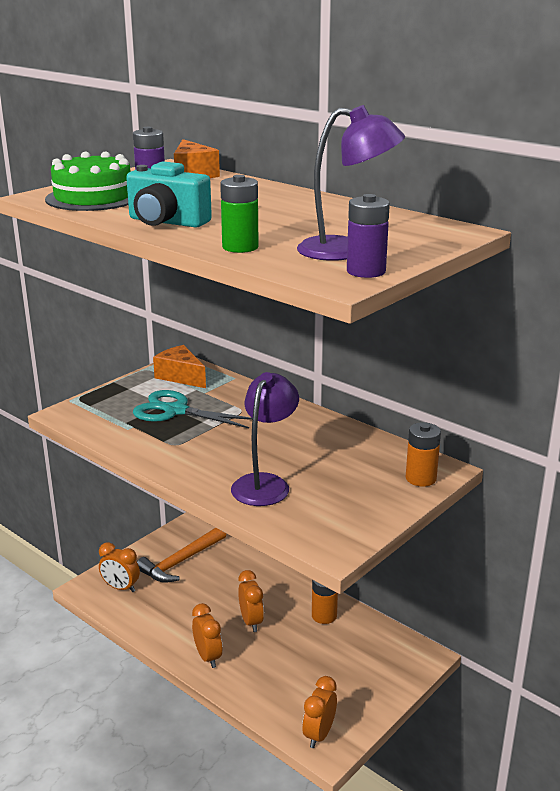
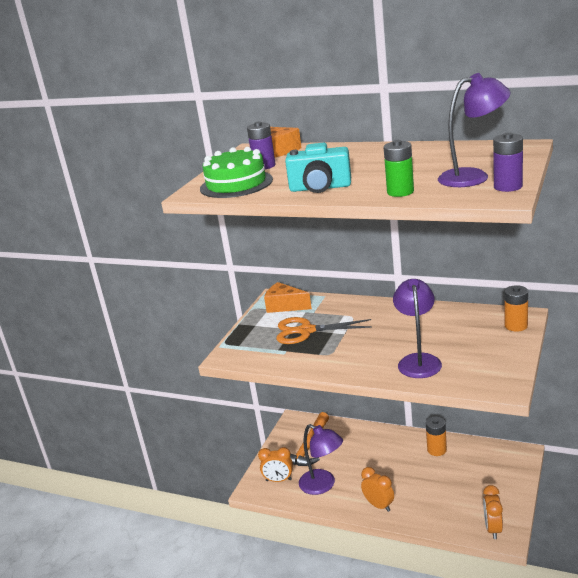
camera: 15 degrees left, 0 degrees up
(164, 611) = (323, 485): none -> purple lamp
(176, 411) = (306, 331): turquoise scissors -> orange scissors
(251, 621) = (390, 471): orange clock -> none

